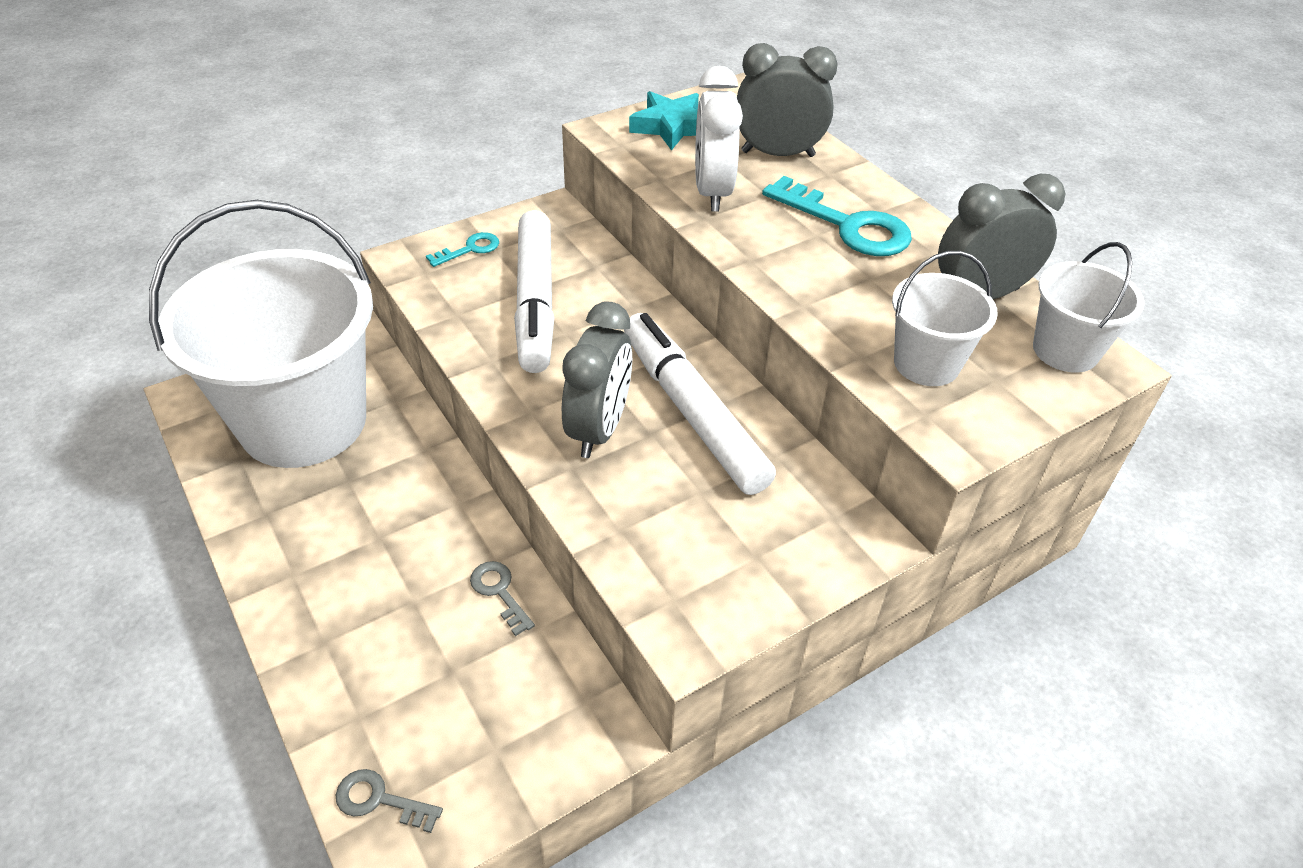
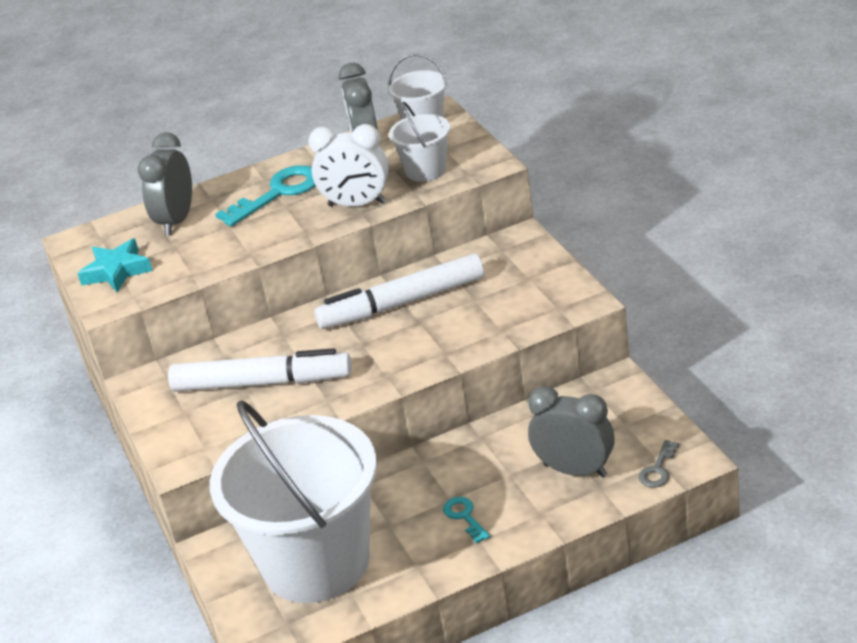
camera: 75 degrees left, 10 degrees down
(470, 249) = (180, 425): turquoise key -> turquoise key (464, 517)
(499, 592) = (507, 433): grey key -> none
(599, 429) = (411, 343): grey clock -> grey clock (575, 470)
(712, 192) = (218, 250): white clock -> white clock (357, 204)

